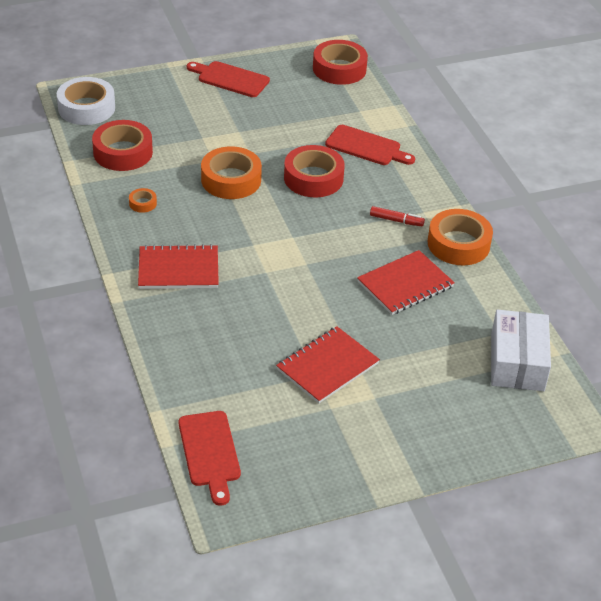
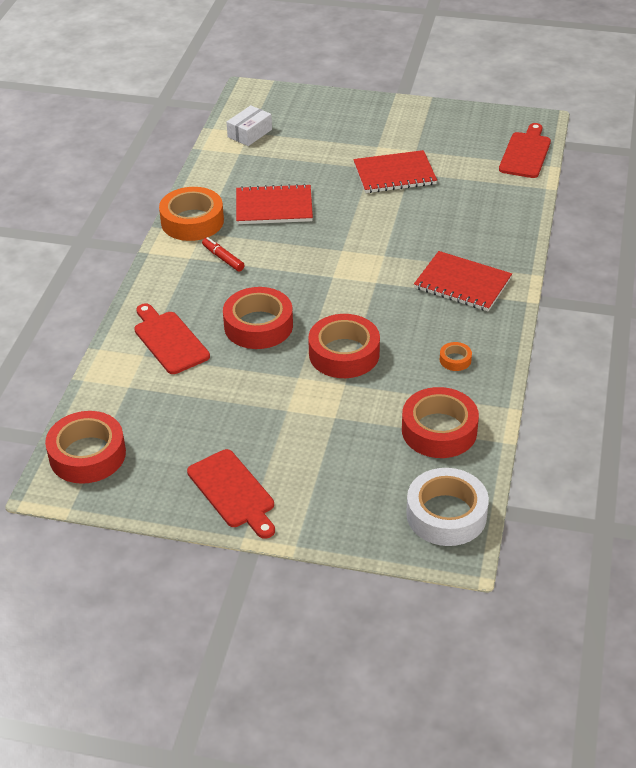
camera: 145 degrees left, 0 degrees up
(231, 180) = (344, 354): orange tape -> red tape
(517, 362) = (250, 133): white box -> white box, size x0.62

